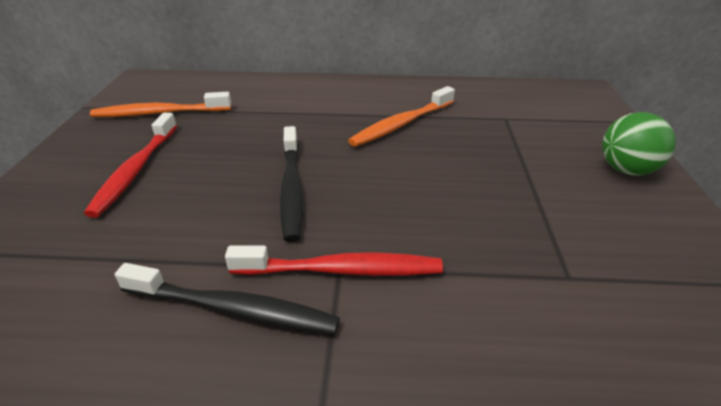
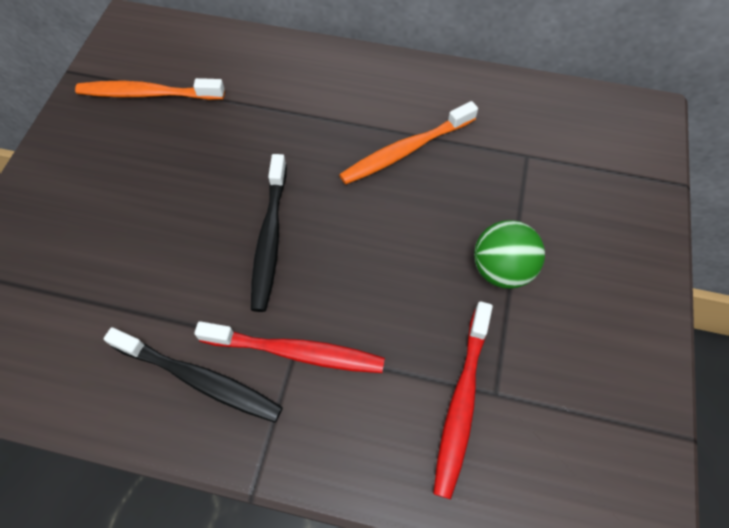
camera: 10 degrees right, 25 degrees up
(136, 170) = (123, 187): red toothbrush -> red toothbrush (461, 402)
(626, 170) = (622, 263): green ball -> green ball (501, 269)

